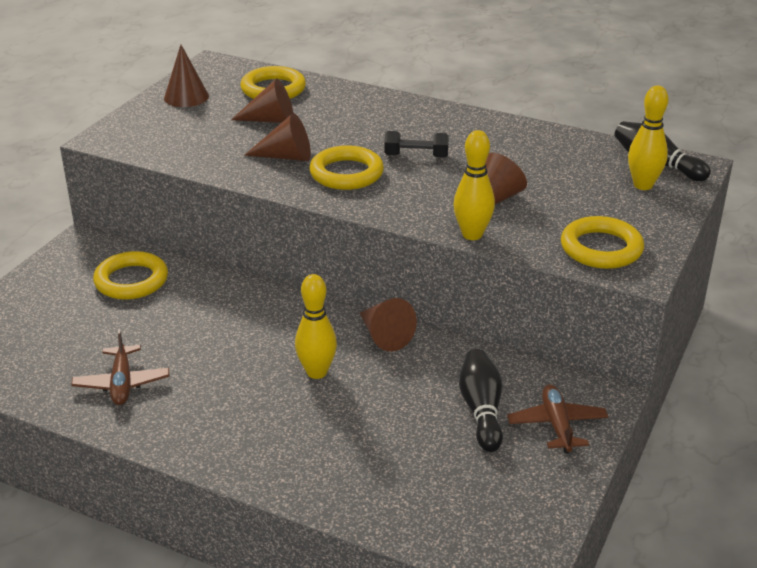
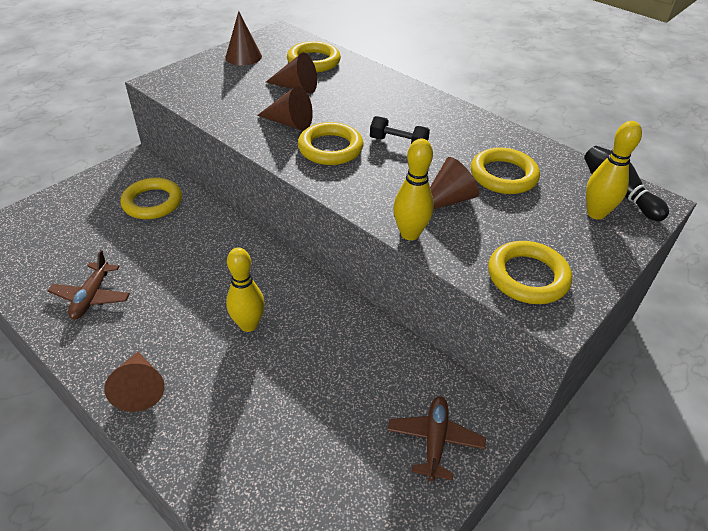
camera: 15 degrees right, 10 degrees up
(384, 336) = (322, 301): brown cone -> brown cone (140, 388)
(481, 410) = (371, 404): black bowling pin -> none
(539, 168) = (503, 175): none -> yellow ring

